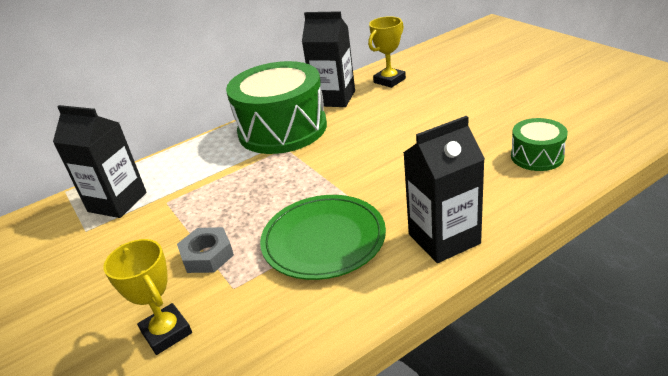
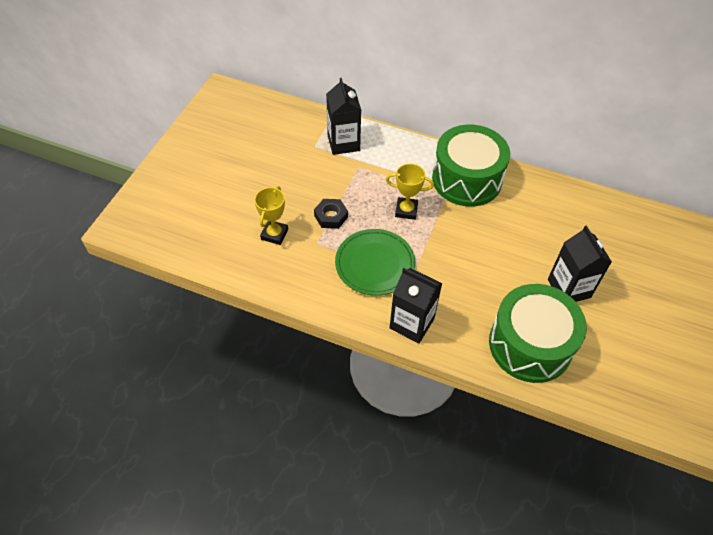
camera: 50 degrees right, 20 degrees up
(207, 255) = (331, 216): grey nut -> black nut
(334, 98) = (526, 187): black carton -> black carton (569, 288)
(389, 80) = (576, 210): yellow trophy -> yellow trophy (406, 210)
(537, 156) = (530, 344): green drum -> green drum, size x2.12

